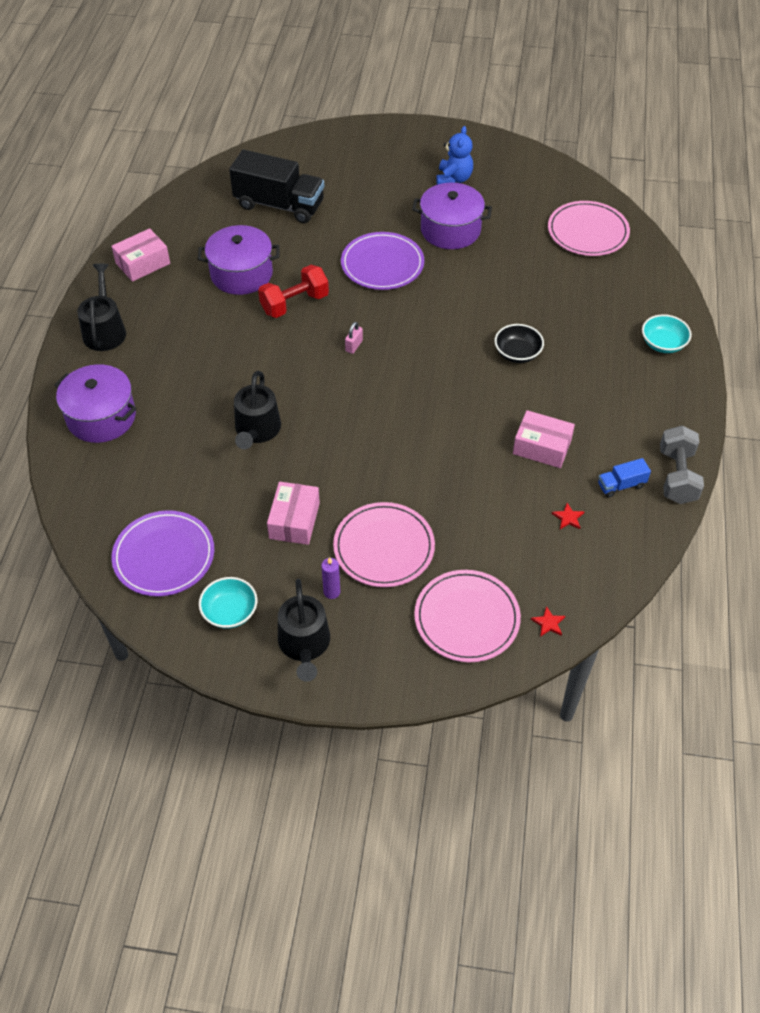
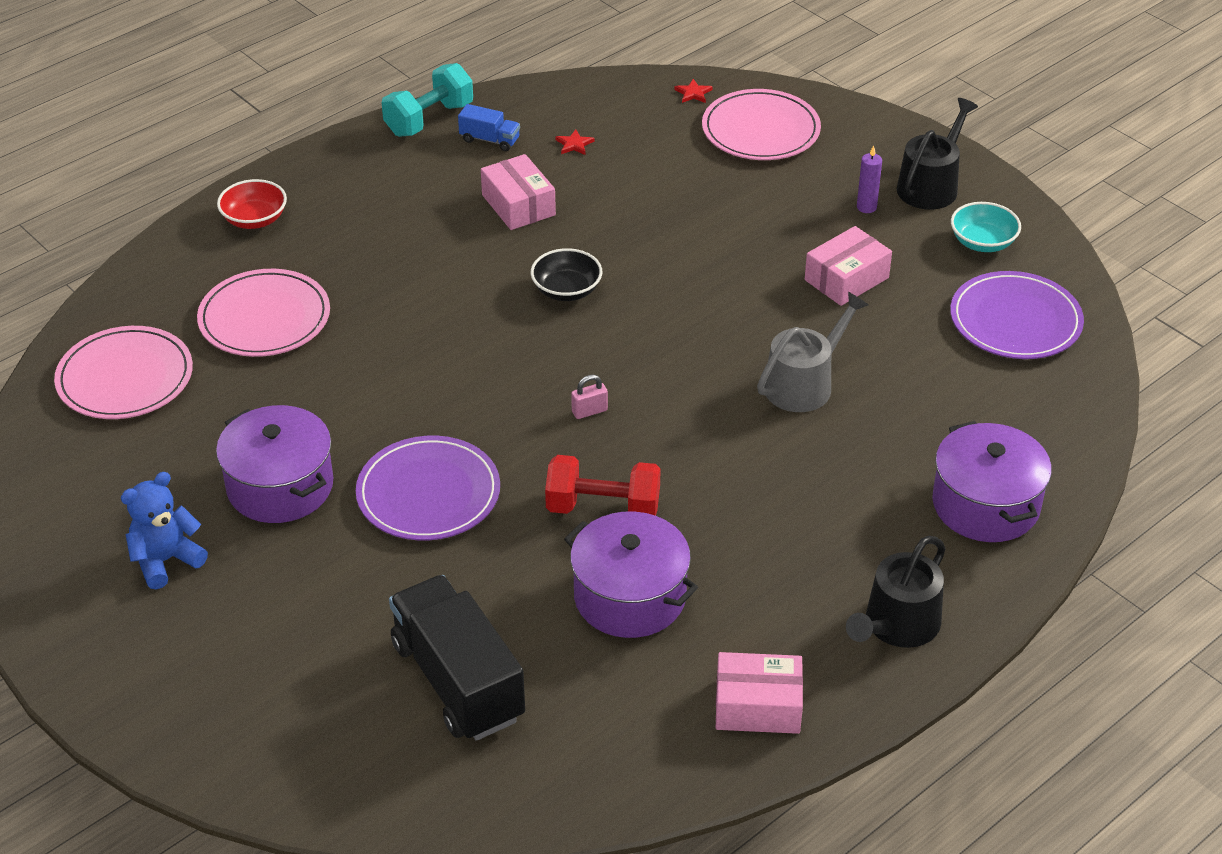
camera: 140 degrees left, 10 degrees down
(257, 430) = (804, 384): black watering can -> grey watering can
(384, 547) = (778, 213): pink plate -> pink plate (264, 318)
(517, 353) = (417, 297): black bowl -> black bowl (566, 290)
(663, 344) = (254, 219): turquoise bowl -> red bowl
(677, 476) = (429, 119): grey dumbbell -> turquoise dumbbell

